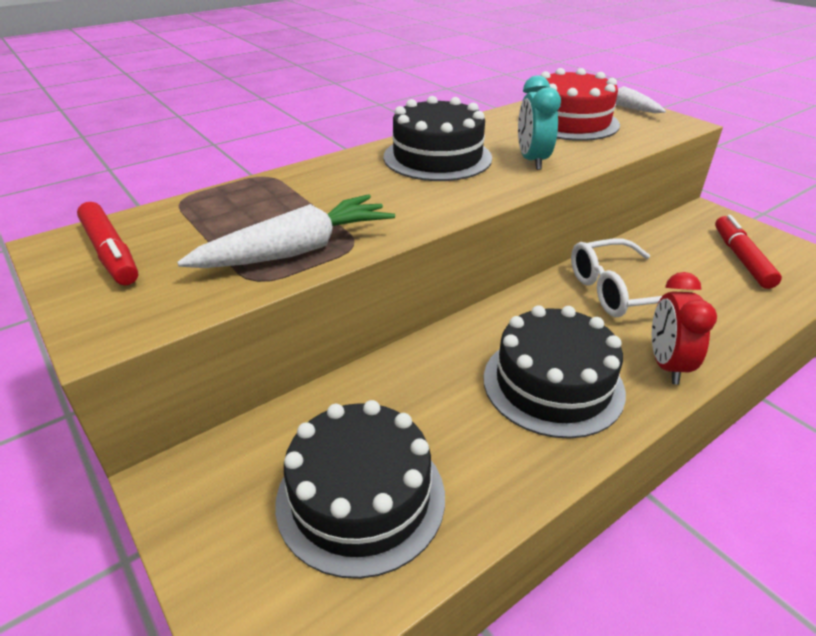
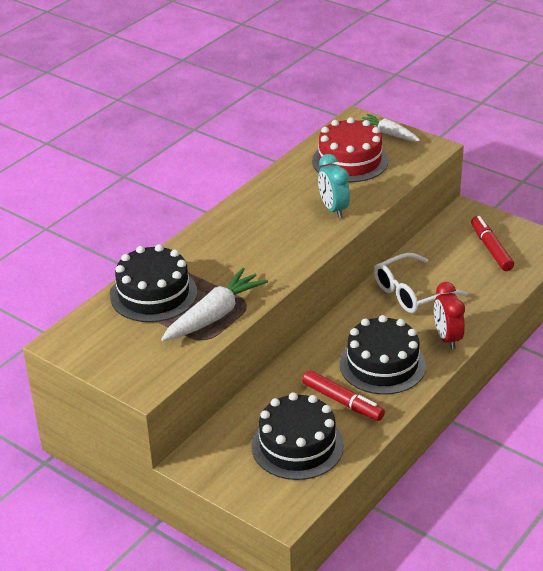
camera: 15 degrees left, 0 degrees up
(110, 253) = (100, 340): red marker -> red marker (342, 401)
(437, 157) = (265, 218): black cake -> black cake (153, 294)

